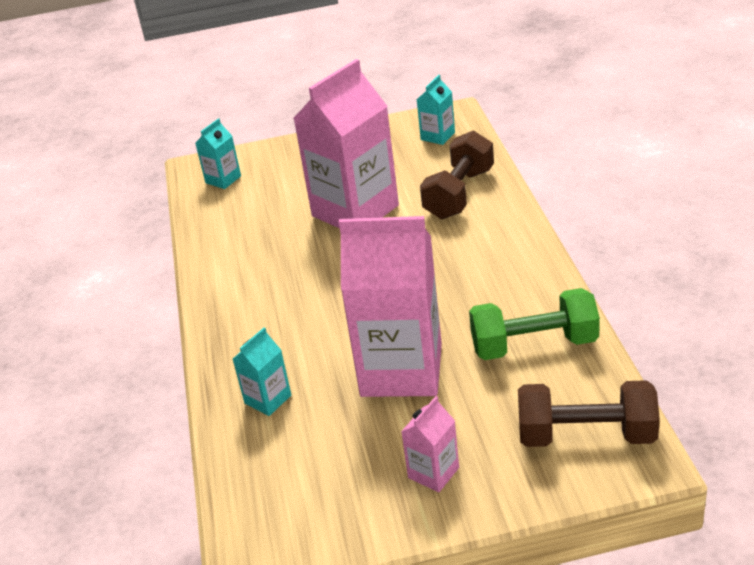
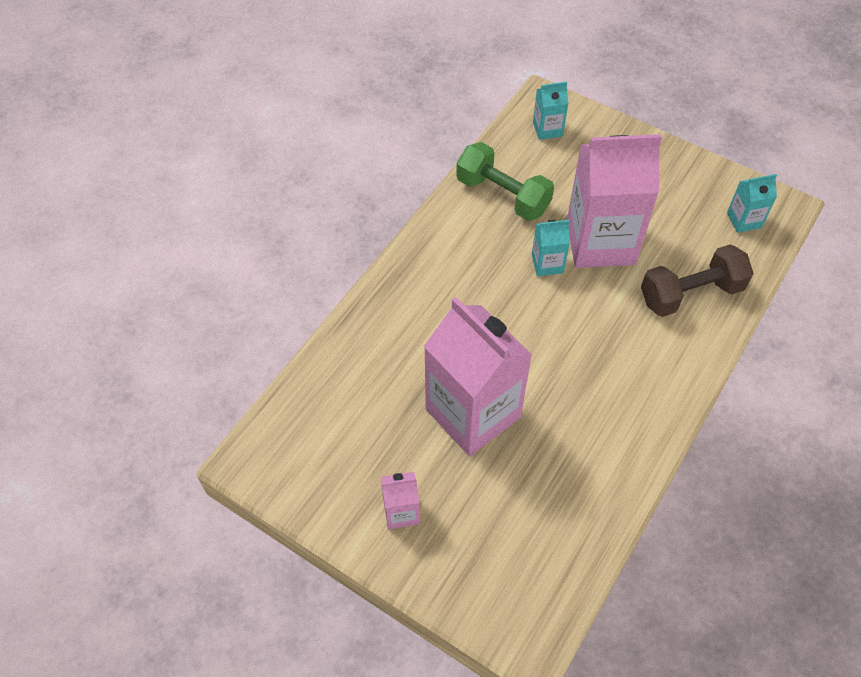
camera: 40 degrees right, 20 degrees up
(268, 399) = (373, 355): turquoise carton -> turquoise carton (547, 264)
(534, 345) = (577, 479): green dumbbell -> green dumbbell (503, 195)
(586, 435) = (520, 584): brown dumbbell -> none

